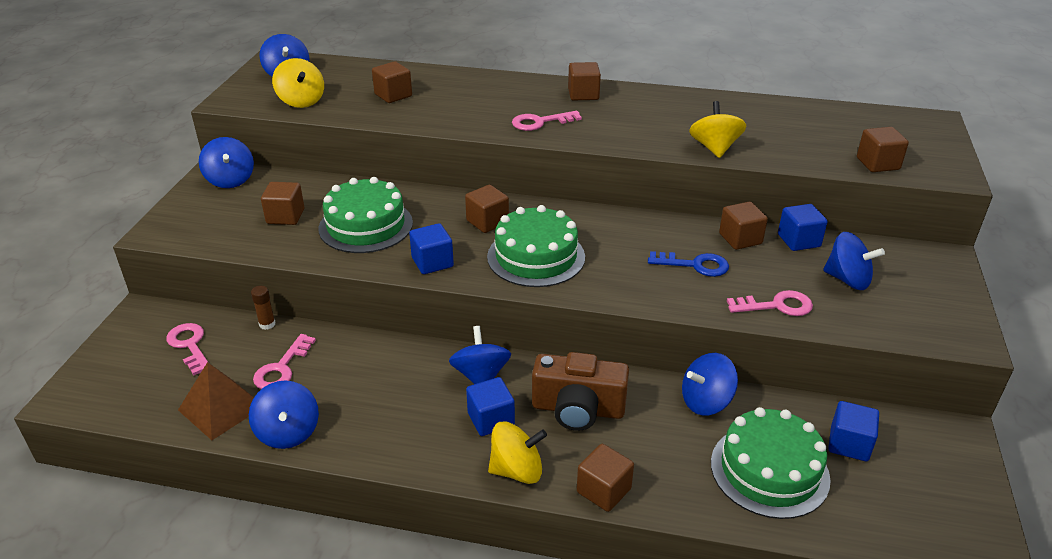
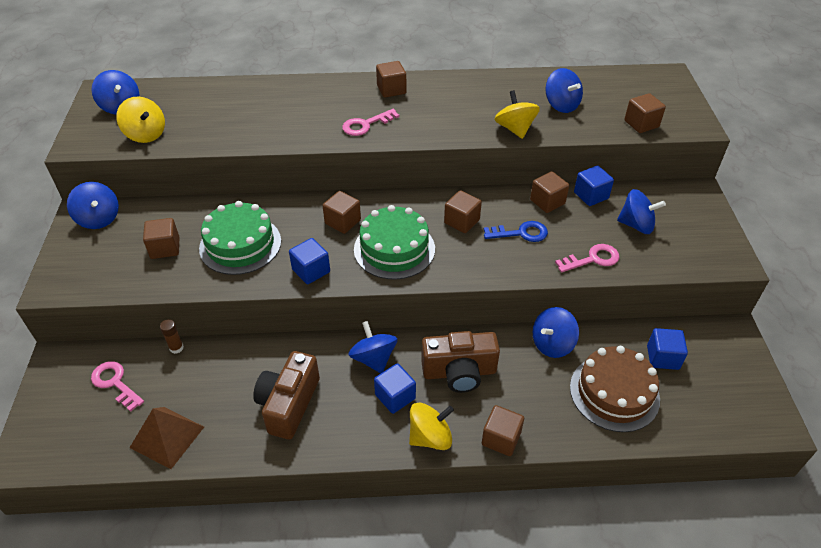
camera: 15 degrees left, 10 degrees up
(282, 368) = (205, 387): pink key -> none
(288, 432) = (234, 446): blue spinning top -> blue spinning top (561, 105)
(365, 403) = (289, 404): none -> brown camera
(393, 95) = (227, 115): brown cube -> brown cube (461, 221)
(769, 470) = (614, 393): green cake -> brown cake

